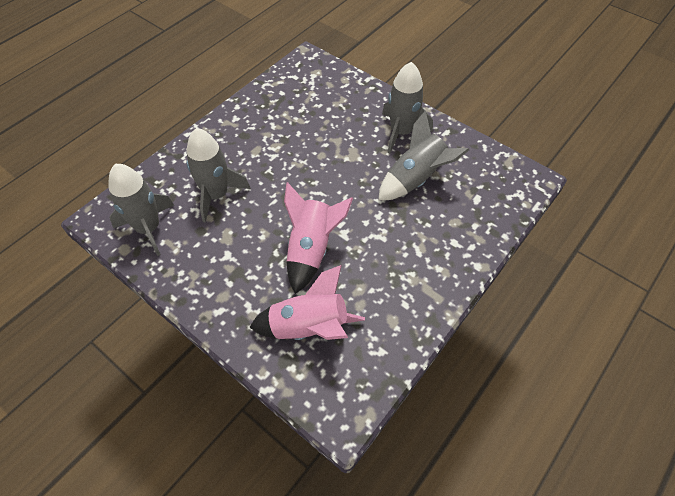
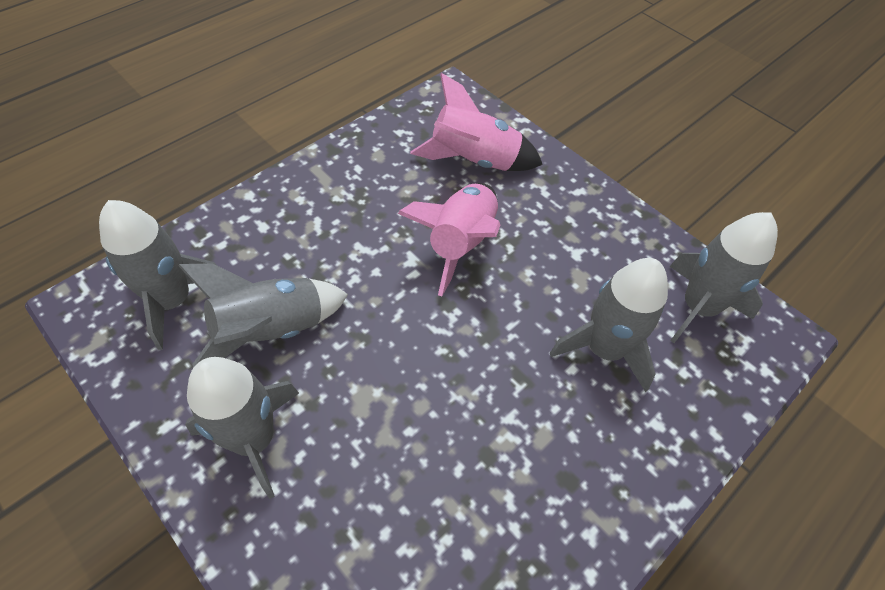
camera: 175 degrees left, 0 degrees up
(482, 187) = (173, 301): none -> grey rocket

